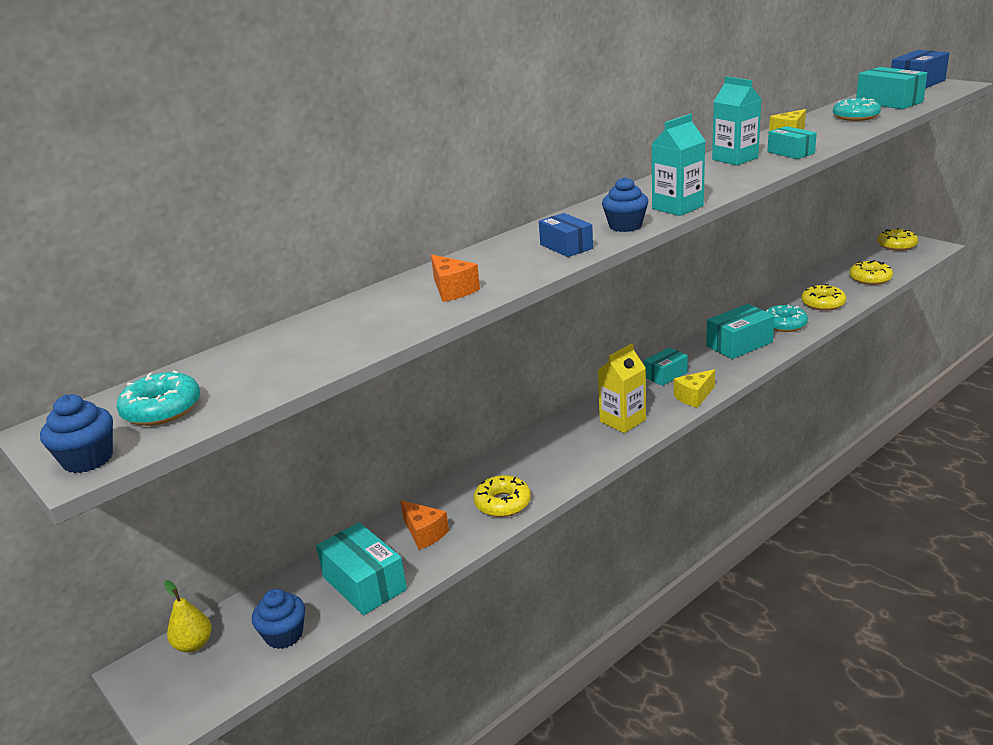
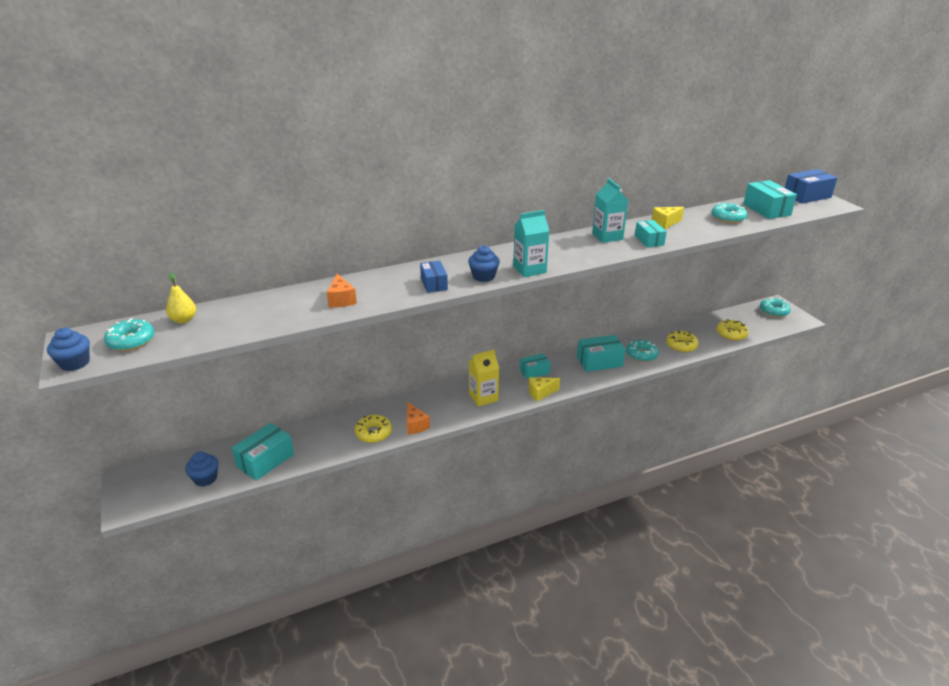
camera: 15 degrees right, 5 degrees up
(194, 644) = (158, 469): yellow pear -> yellow pear (184, 320)
(364, 583) = (265, 460): turquoise box -> turquoise box turned 60 degrees clockwise
(424, 533) = (317, 439): orange cheese -> orange cheese (415, 425)
(896, 245) = (774, 311): yellow donut -> turquoise donut

